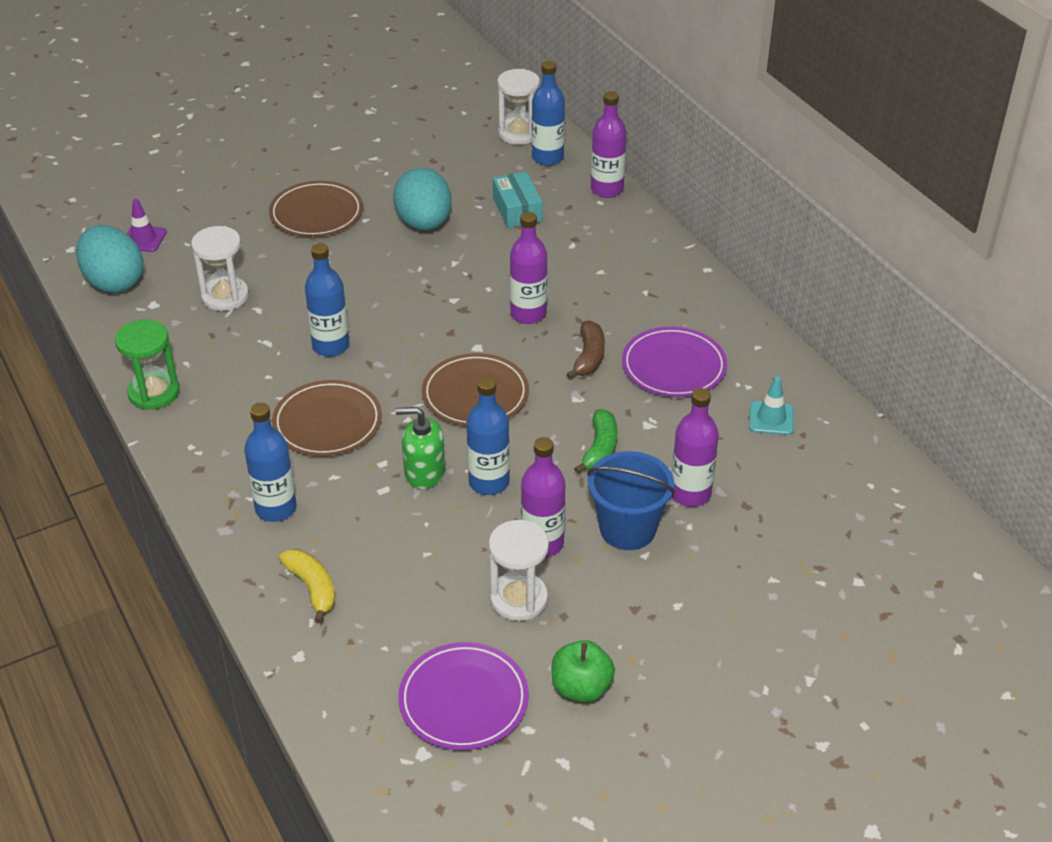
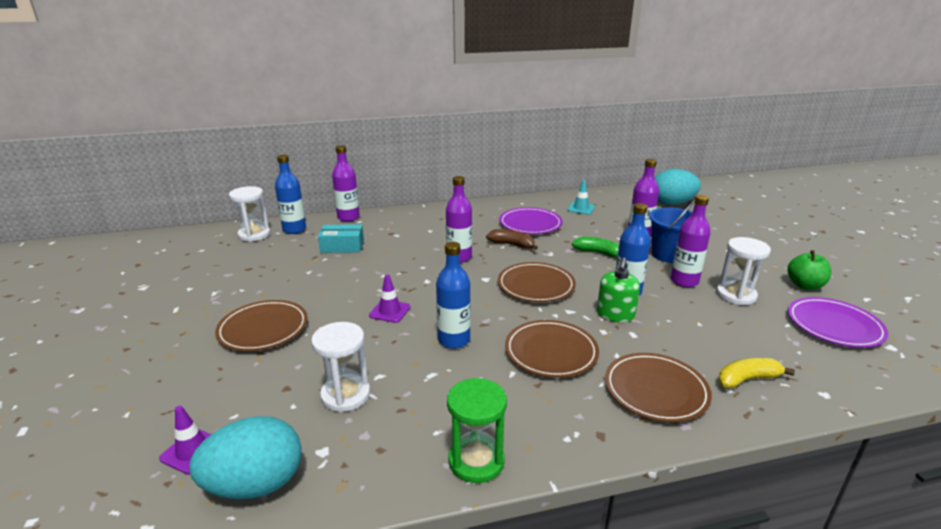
camera: 75 degrees left, 15 degrees down
(276, 508) = (655, 390): blue bottle -> brown plate
(374, 287) = (390, 311): none -> purple traffic cone
(424, 224) = (326, 281): turquoise egg -> turquoise egg (671, 203)

